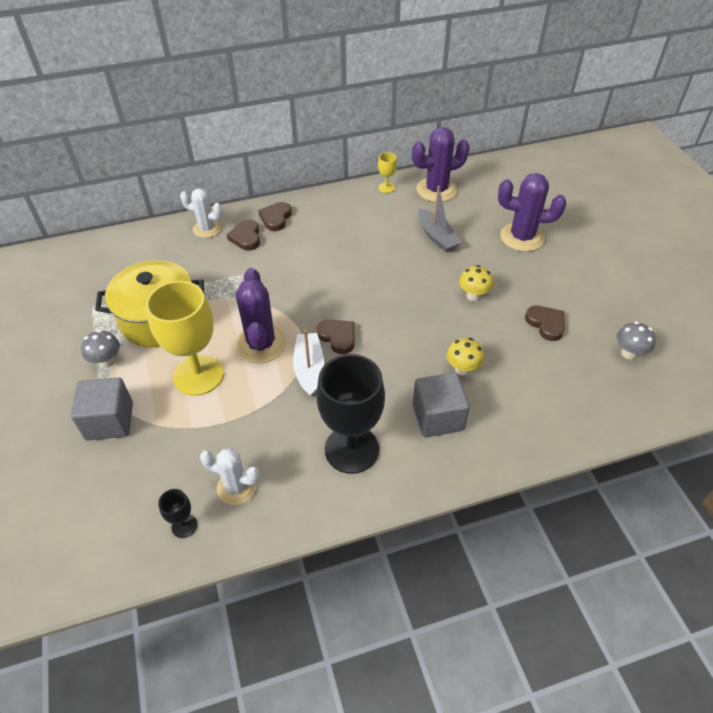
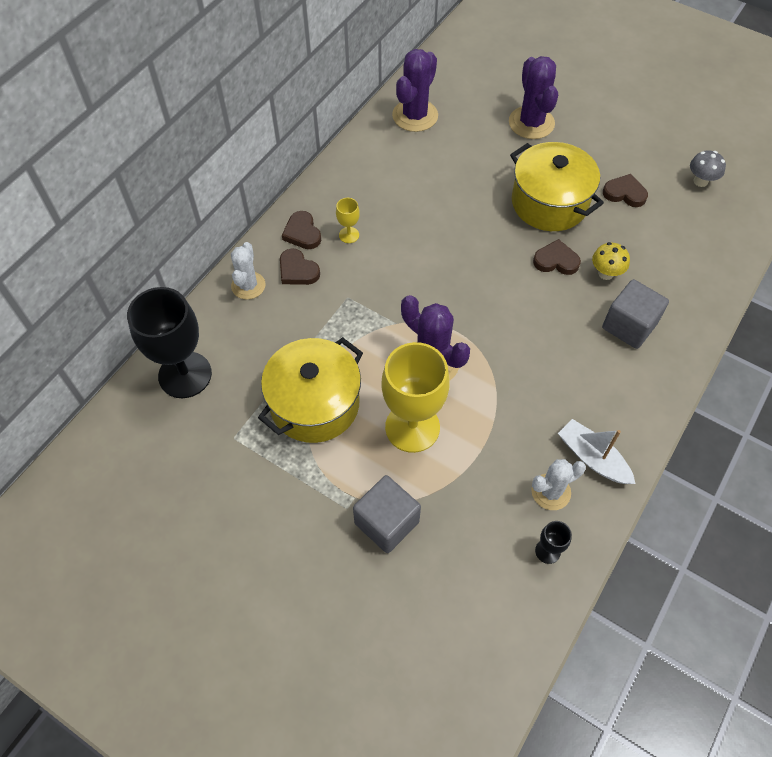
camera: 40 degrees left, 10 degrees up
(107, 361) = (316, 476): grey mushroom -> none
(207, 229) = (248, 285): white cactus -> white cactus turned 60 degrees counterclockwise
(309, 369) = (494, 355): white boat -> white boat (592, 458)
(338, 337) = (486, 312): brown heart -> brown heart (556, 261)
(351, 449) = (598, 397): black goblet -> black goblet (185, 375)
(386, 188) = (368, 139): yellow goblet -> yellow goblet (349, 235)
(437, 237) = (465, 164): grey boat -> none
(473, 296) = (549, 203): yellow mushroom -> yellow pot
(522, 237) = (531, 123): purple cactus -> purple cactus turned 75 degrees counterclockwise

